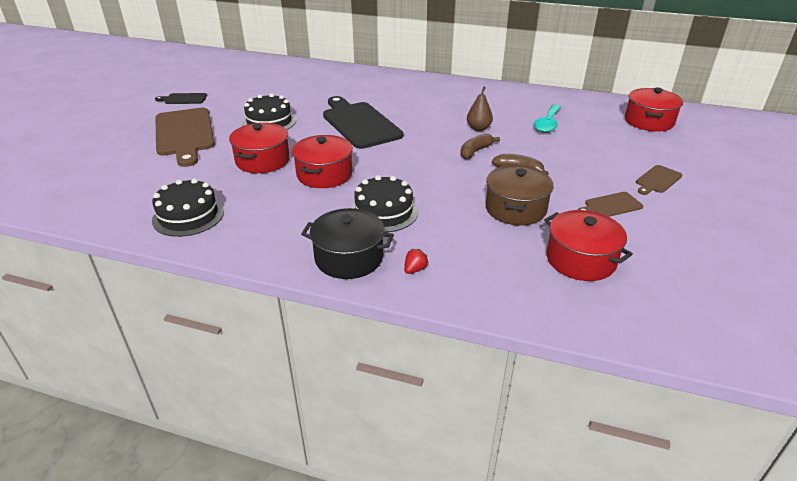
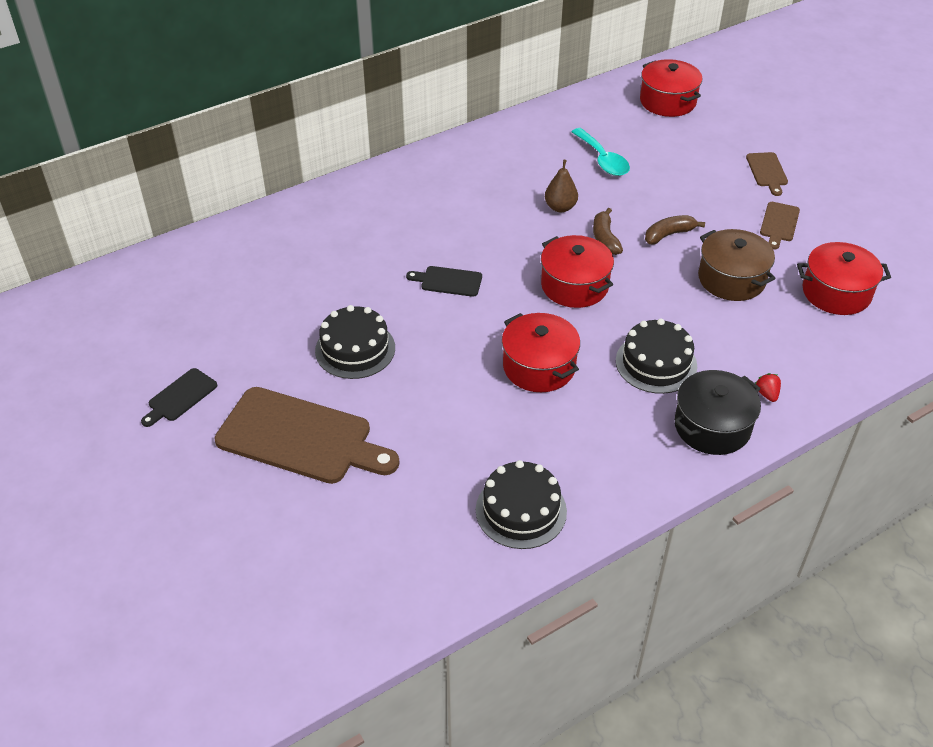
camera: 50 degrees left, 10 degrees up
(262, 160) = (454, 399): red pot -> red pot (574, 285)
(359, 123) = (448, 281): black cutting board -> black cutting board, size x0.47

